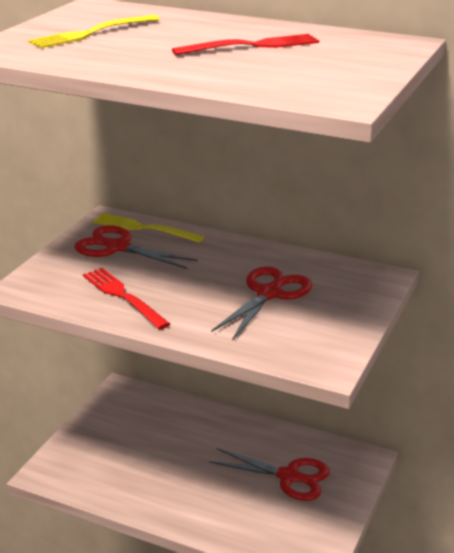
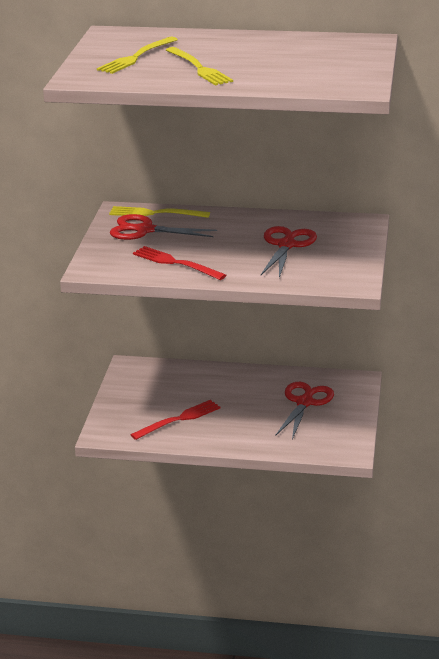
camera: 15 degrees left, 0 degrees up
(152, 53) = (199, 68): none -> yellow fork
(253, 45) = (266, 54): red fork -> red fork (179, 419)
(290, 477) = (305, 402): red scissors -> red scissors turned 75 degrees counterclockwise

